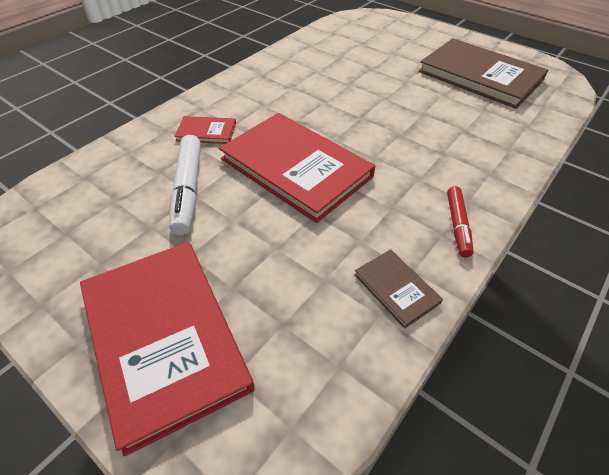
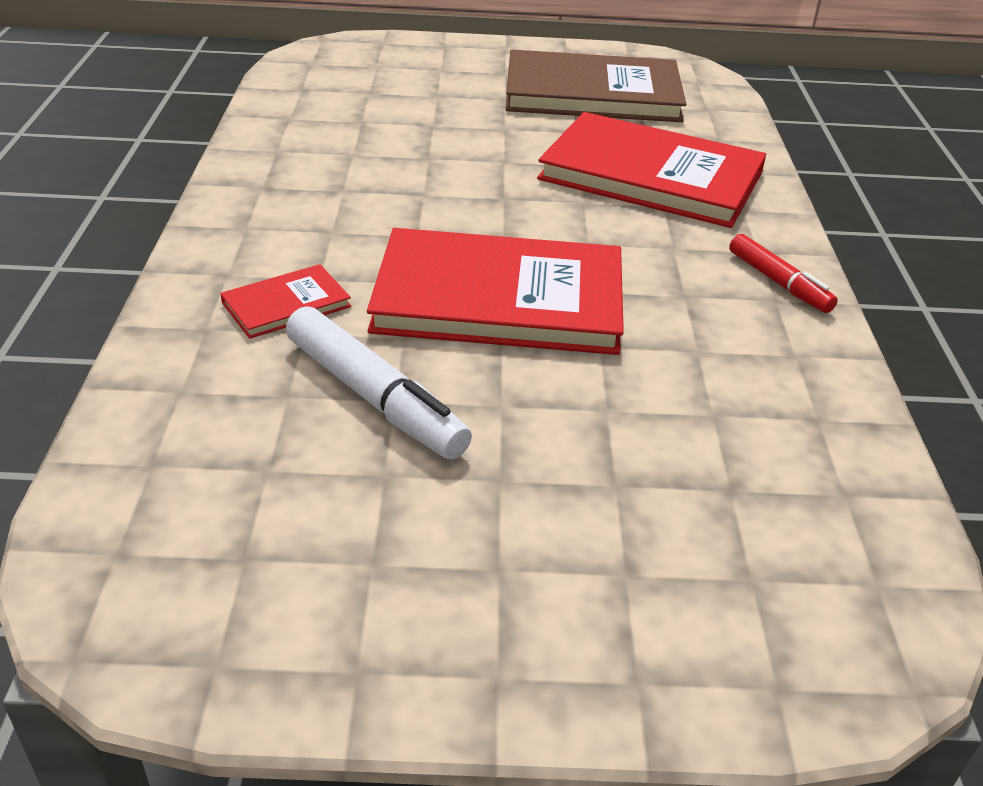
camera: 40 degrees left, 10 degrees down
(164, 337) = (608, 592): red book -> red book (651, 176)
(396, 289) = (800, 382): brown book -> none

